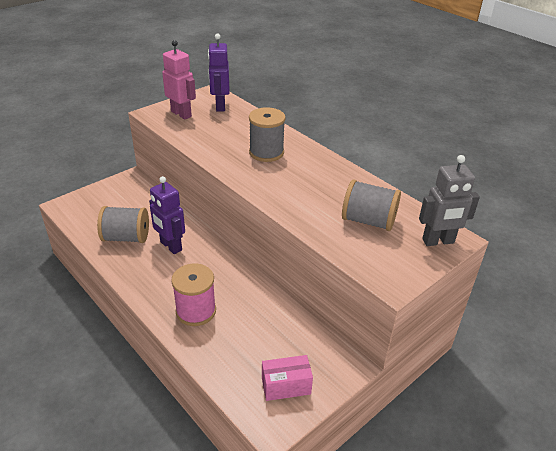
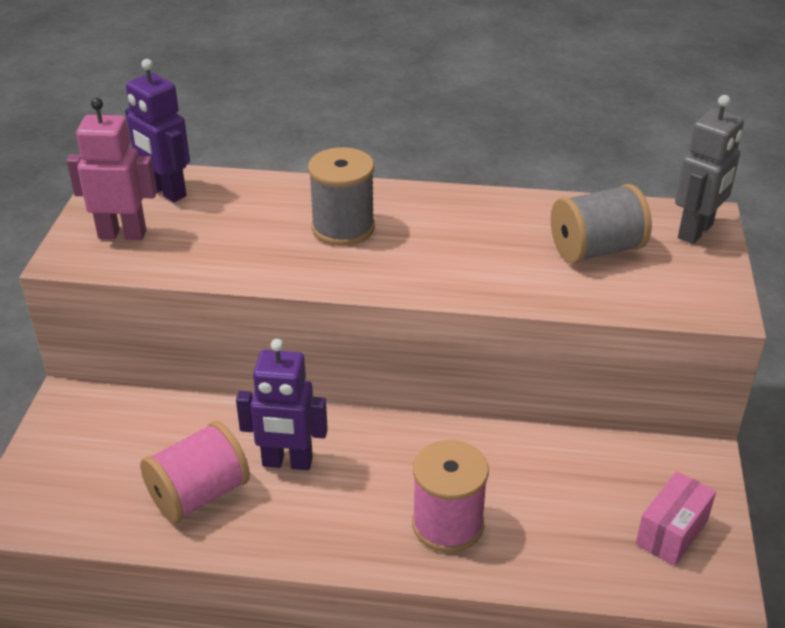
camera: 40 degrees left, 0 degrees up
(126, 237) = (199, 494): grey spool -> pink spool

